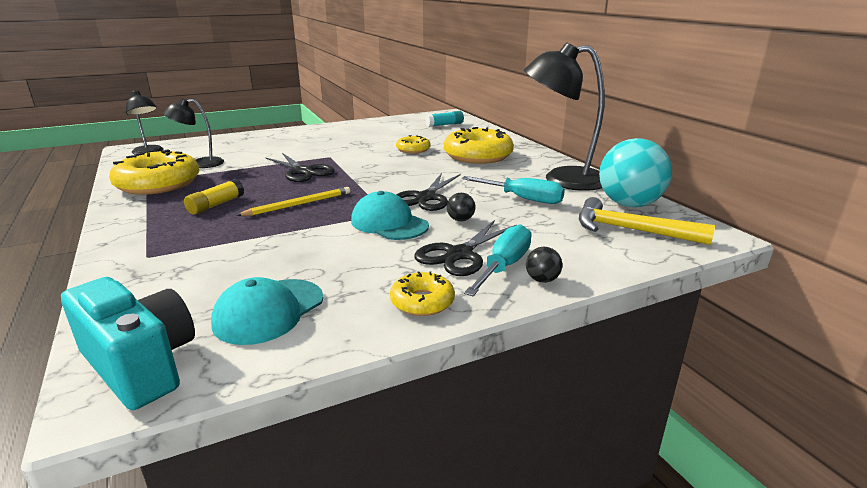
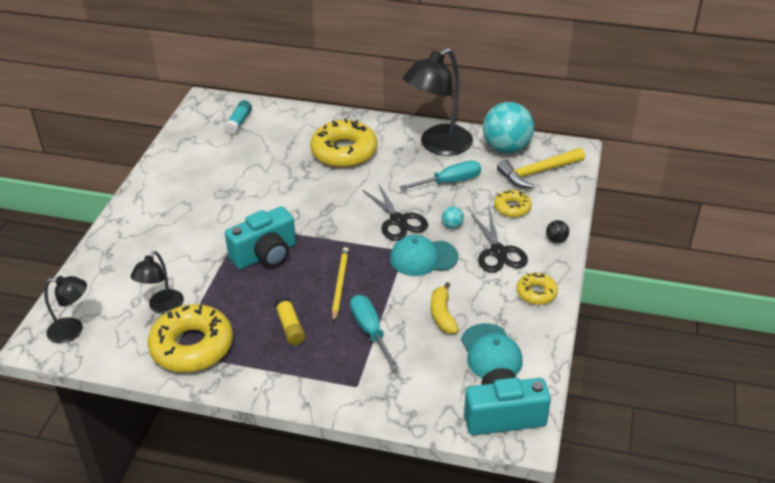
camera: 50 degrees left, 15 degrees up
(303, 171) = (265, 255): black scissors -> turquoise camera
(309, 260) = (442, 315): none -> yellow banana
(413, 149) = (285, 174): yellow donut -> yellow donut (512, 208)
(460, 220) = (452, 226): black ball -> turquoise ball
(503, 267) = (529, 244): turquoise screwdriver -> turquoise screwdriver (370, 331)

